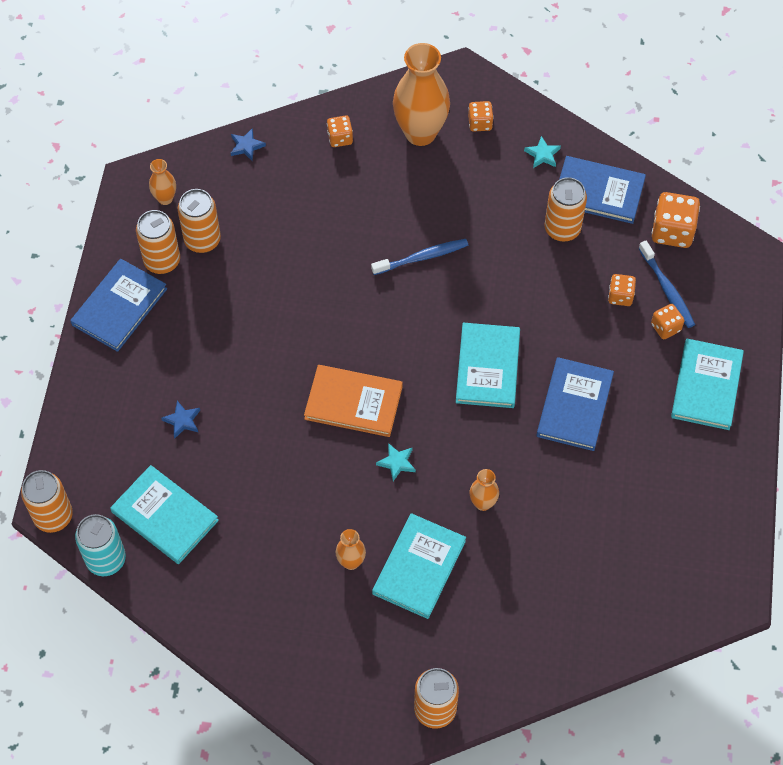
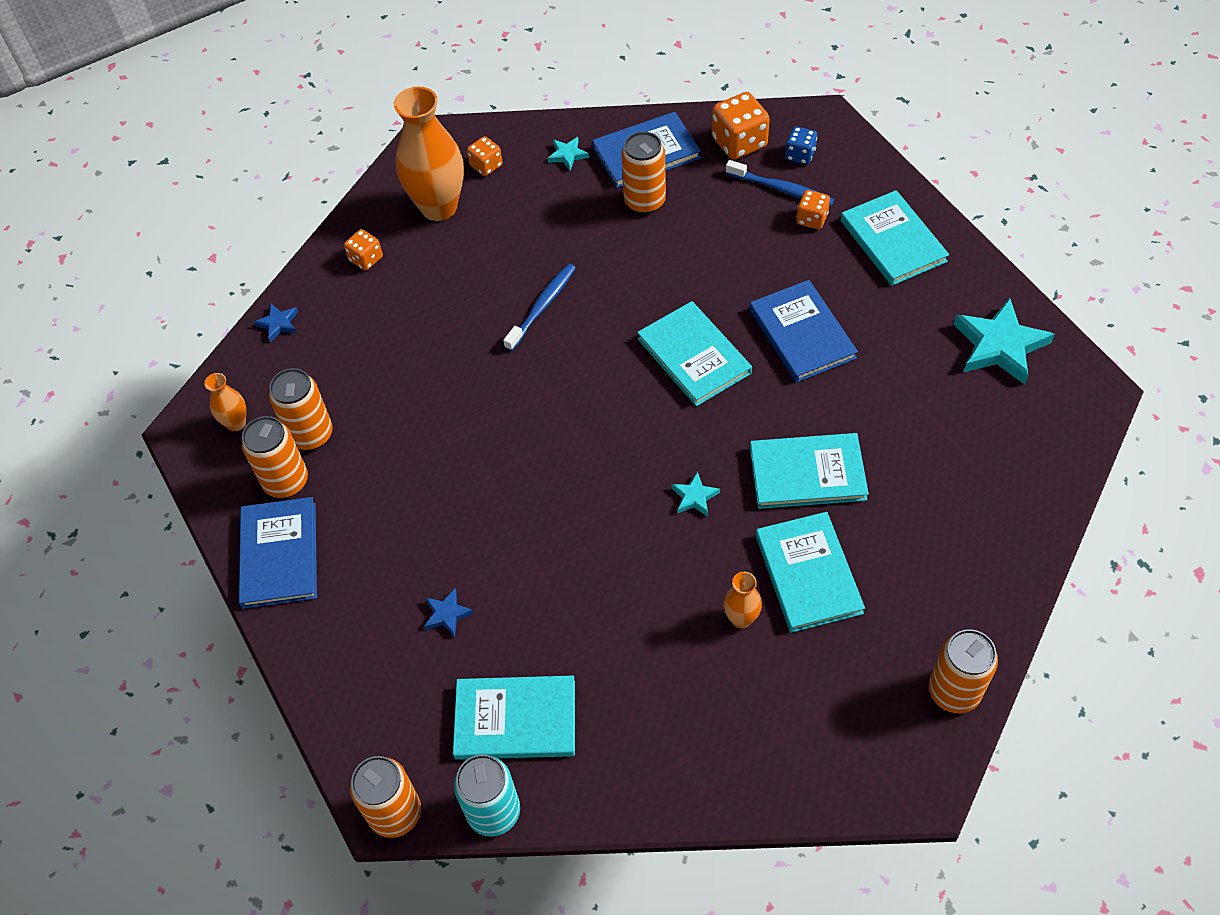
camera: 35 degrees left, 5 degrees down
(353, 402) = (601, 474): orange book -> none
(483, 503) = (807, 473): orange vase -> turquoise book
(620, 296) = (749, 220): orange dice -> none
(701, 517) = (999, 346): none -> turquoise star
(706, 272) = (800, 155): none -> blue dice

